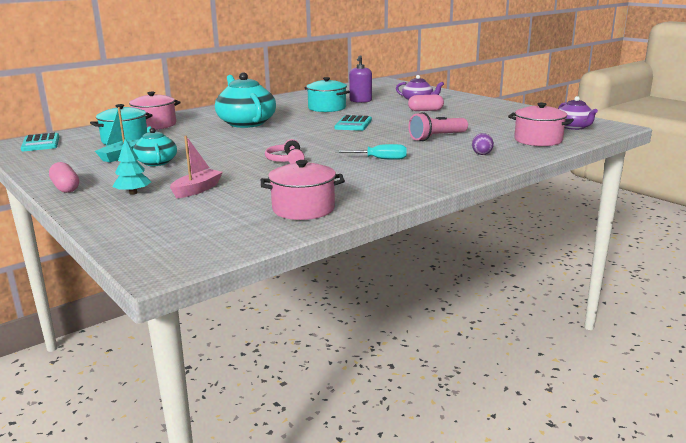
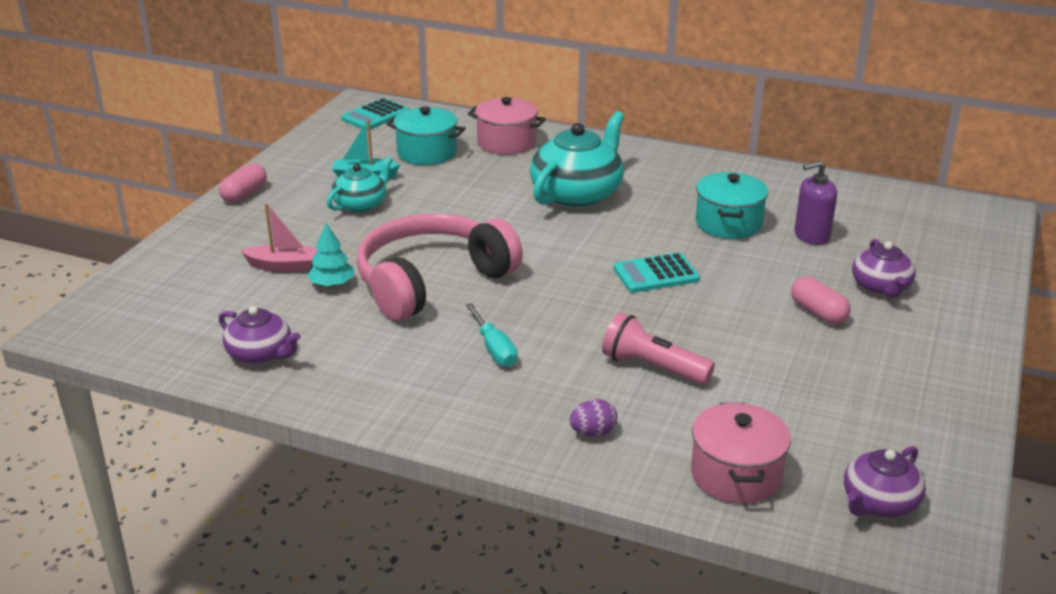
camera: 60 degrees right, 10 degrees up
(133, 193) = (251, 235): turquoise tree -> turquoise tree (332, 284)
(286, 160) = (432, 282): pink headphones -> pink headphones, size x2.45
(303, 209) = (261, 354): pink pot -> purple teapot

